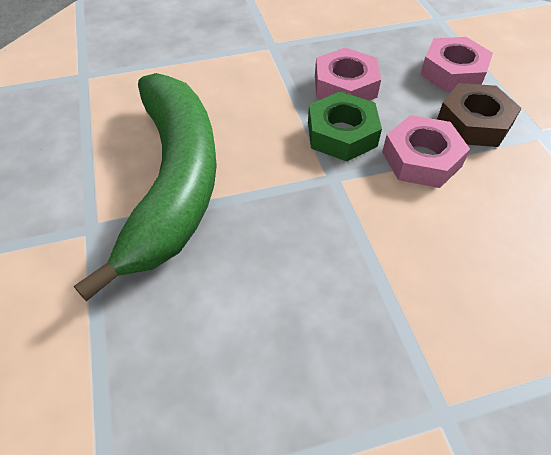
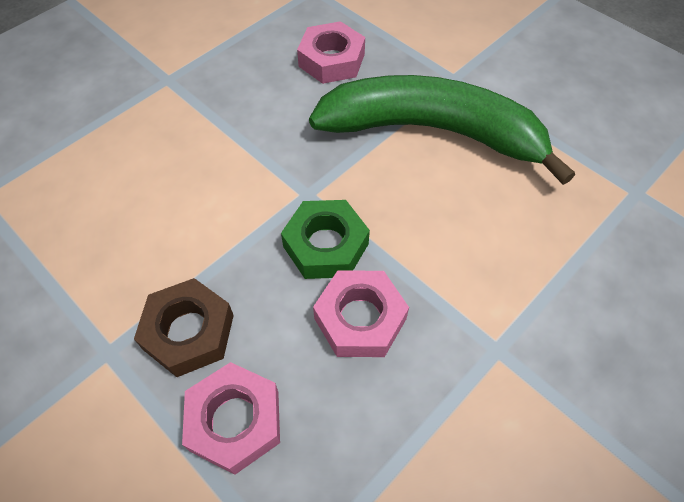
camera: 150 degrees right, 5 degrees up
(174, 181) = (433, 132): green banana -> green banana turned 135 degrees clockwise
(421, 159) = (234, 252): pink nut -> pink nut (331, 60)

